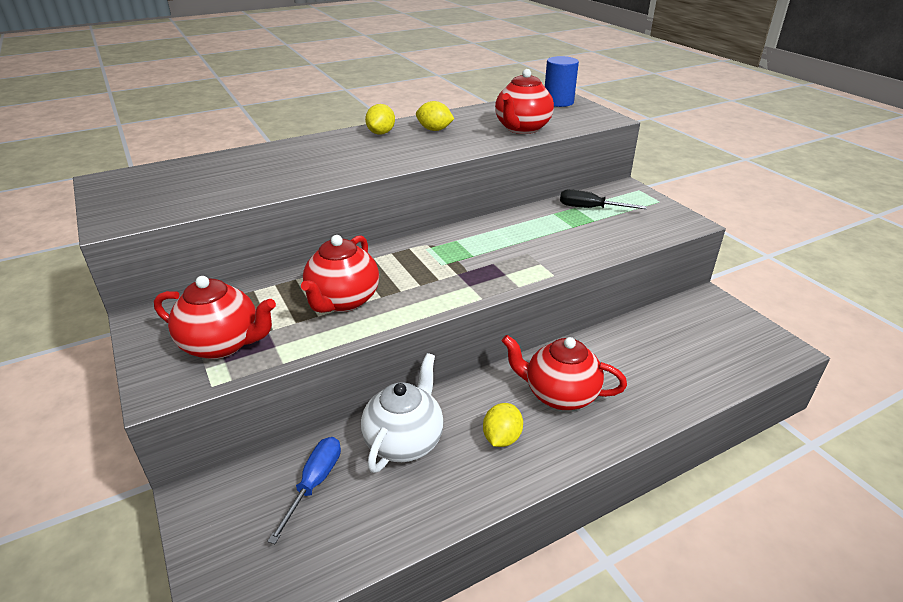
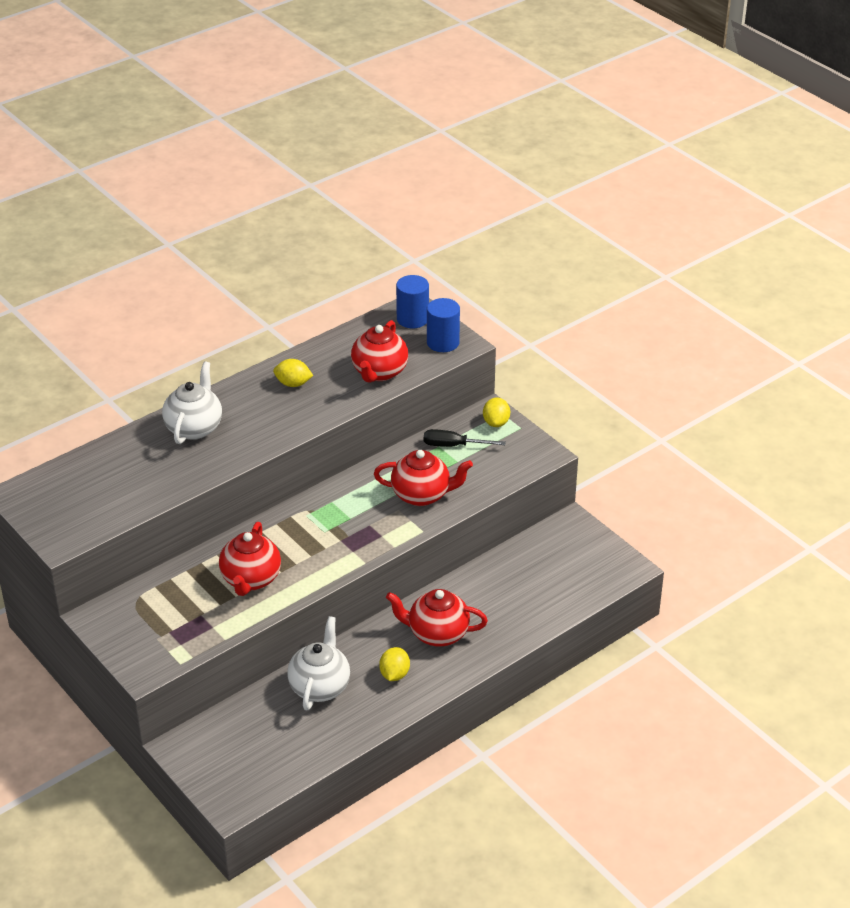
camera: 10 degrees left, 5 degrees up
(223, 344) = (171, 631): red teapot -> red teapot (422, 495)
(314, 483) = (261, 725): blue screwdriver -> none
(323, 149) = (194, 427): none -> white teapot
(381, 133) = (241, 395): yellow lemon -> yellow lemon (496, 422)
(587, 116) = (443, 342): none -> blue cylinder

